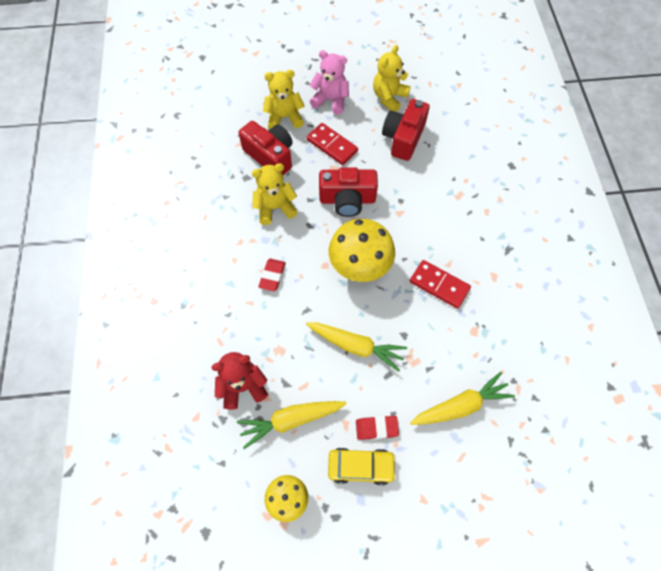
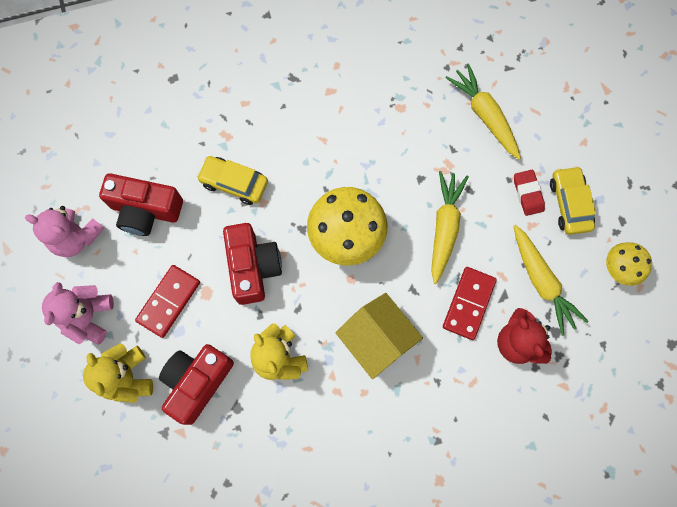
camera: 100 degrees left, 10 degrees up
(272, 276) = (377, 339): red eraser -> yellow house
(389, 97) = (76, 237): yellow teddy bear -> pink teddy bear
(418, 196) = (234, 183): none -> yellow car
(439, 285) = (352, 147): red domino -> red domino (468, 303)

